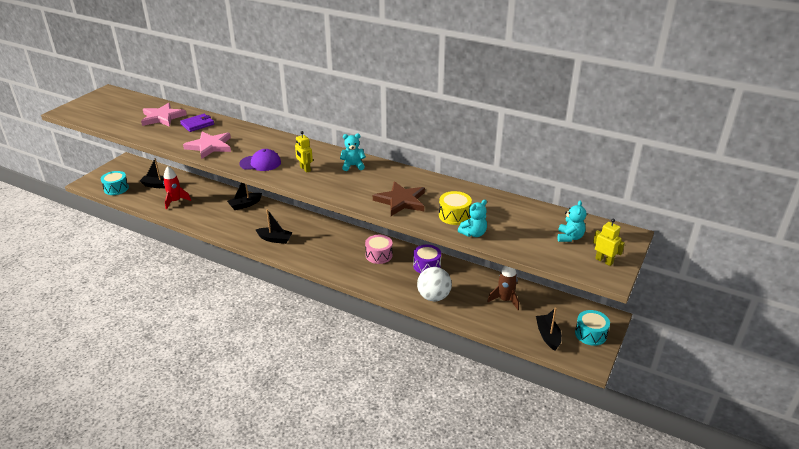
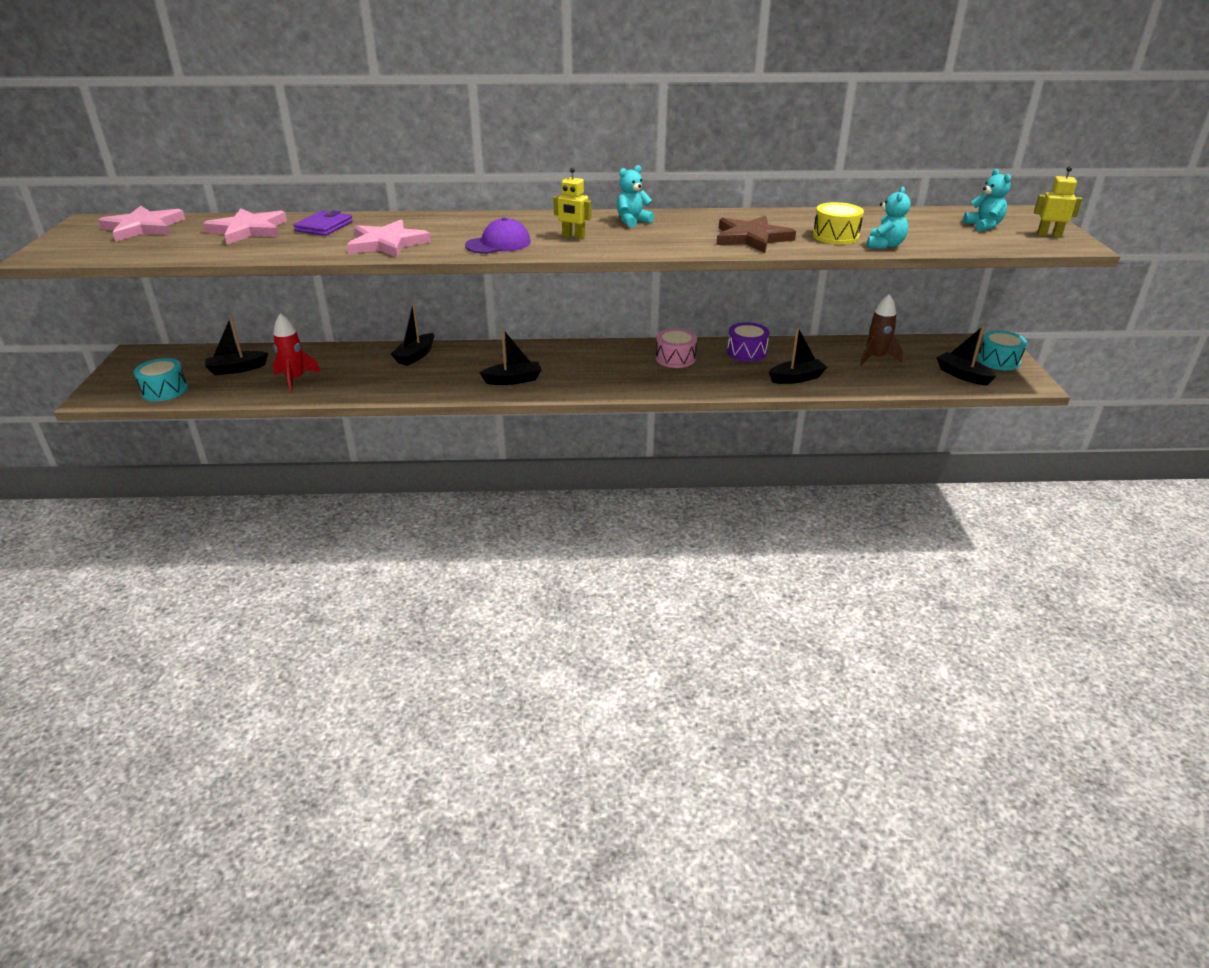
camera: 30 degrees left, 0 degrees up
(123, 102) = (143, 227): none -> pink star
(433, 297) = (796, 378): white ball -> black boat

